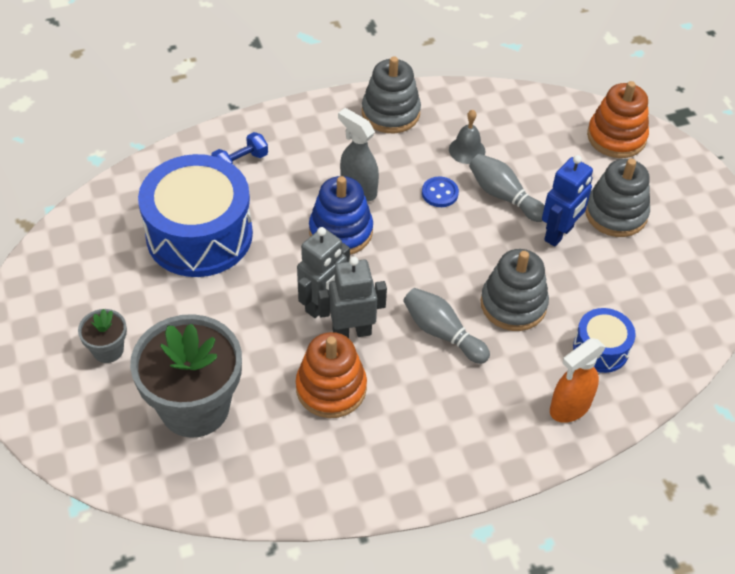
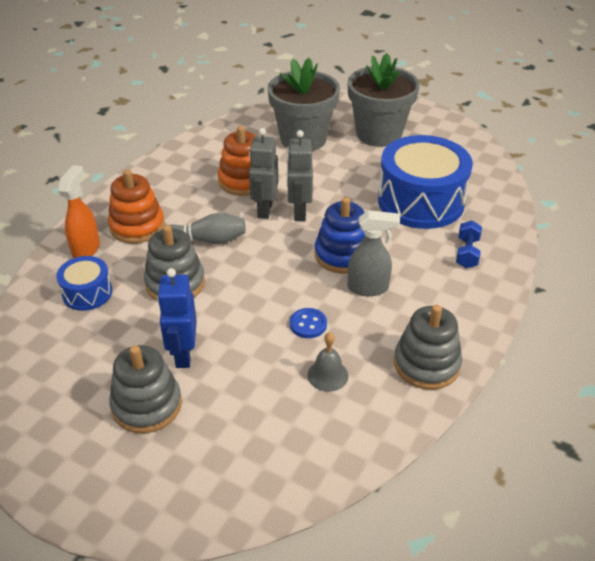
camera: 140 degrees right, 10 degrees down
(108, 350) = (379, 134): grey flower pot -> grey flower pot, size x2.18
(351, 332) = (264, 209): grey robot -> grey robot turned 150 degrees clockwise
(504, 196) = (256, 356): grey bowling pin -> none
(616, 137) = (205, 493): orange stacking toy -> orange stacking toy (137, 226)

